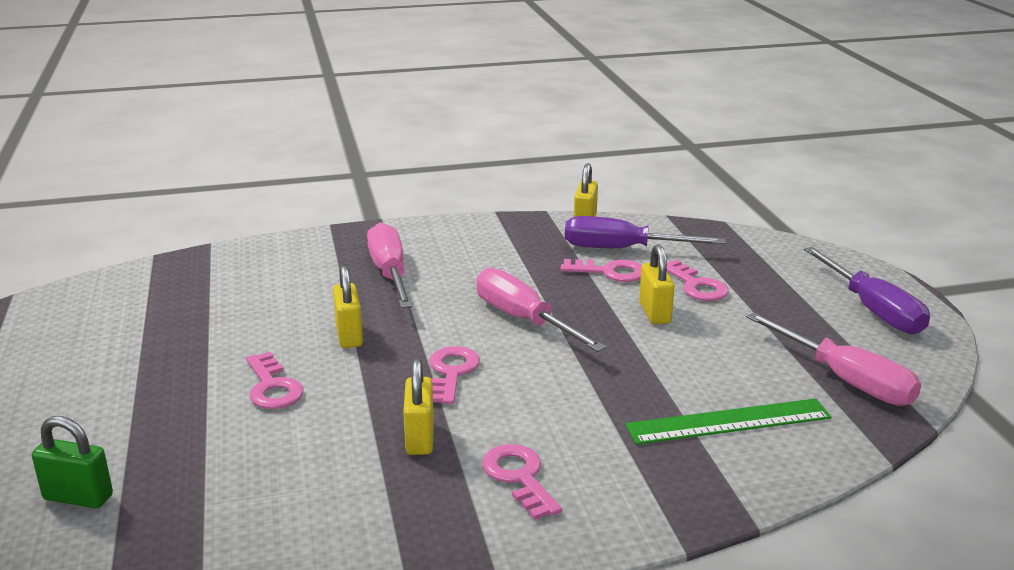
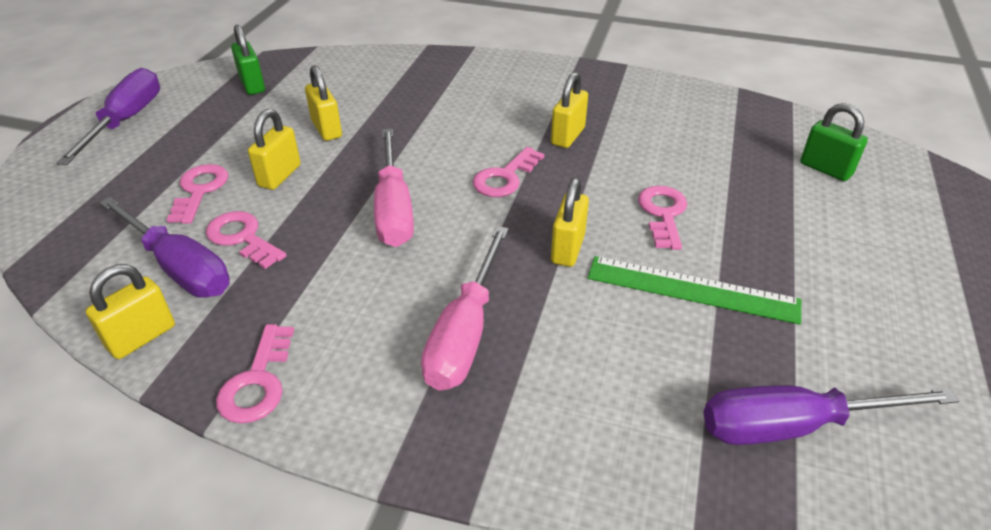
camera: 150 degrees left, 15 degrees up
(150, 291) = (793, 426): none -> purple screwdriver
(519, 477) = (524, 96): pink key -> pink key (258, 382)
(683, 361) = (327, 129): none -> yellow padlock
(728, 422) = (363, 86): green ruler -> green ruler (692, 289)
(845, 380) = (252, 85): pink screwdriver -> green padlock

